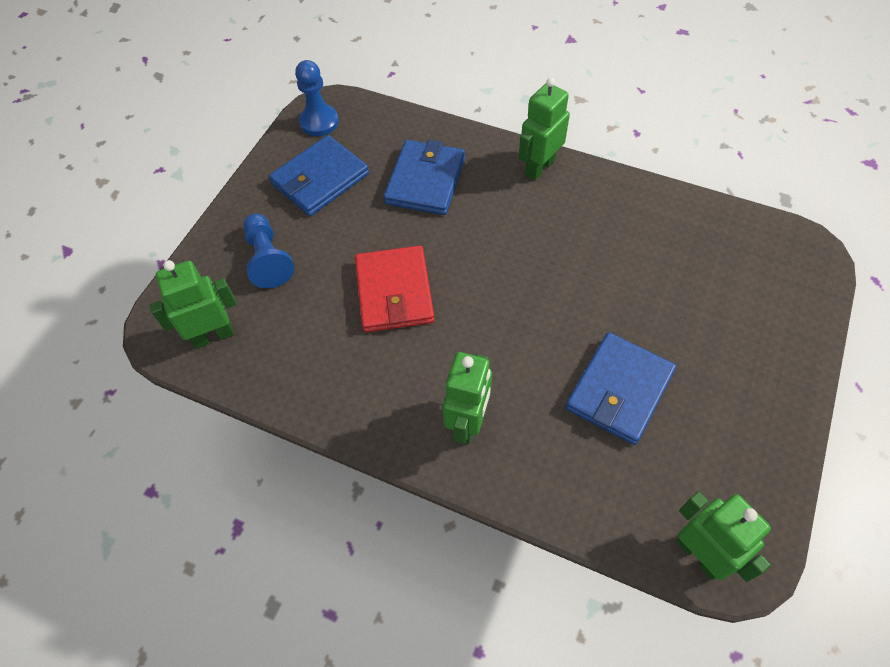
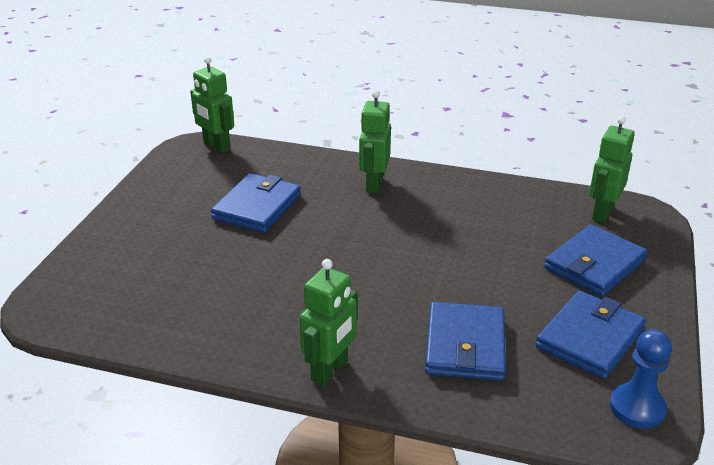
camera: 170 degrees right, 25 degrees down
(213, 335) = (602, 213): green robot -> green robot turned 150 degrees clockwise
(268, 259) = (594, 264): blue pawn -> blue wallet
(394, 292) = (460, 250): red wallet -> none

